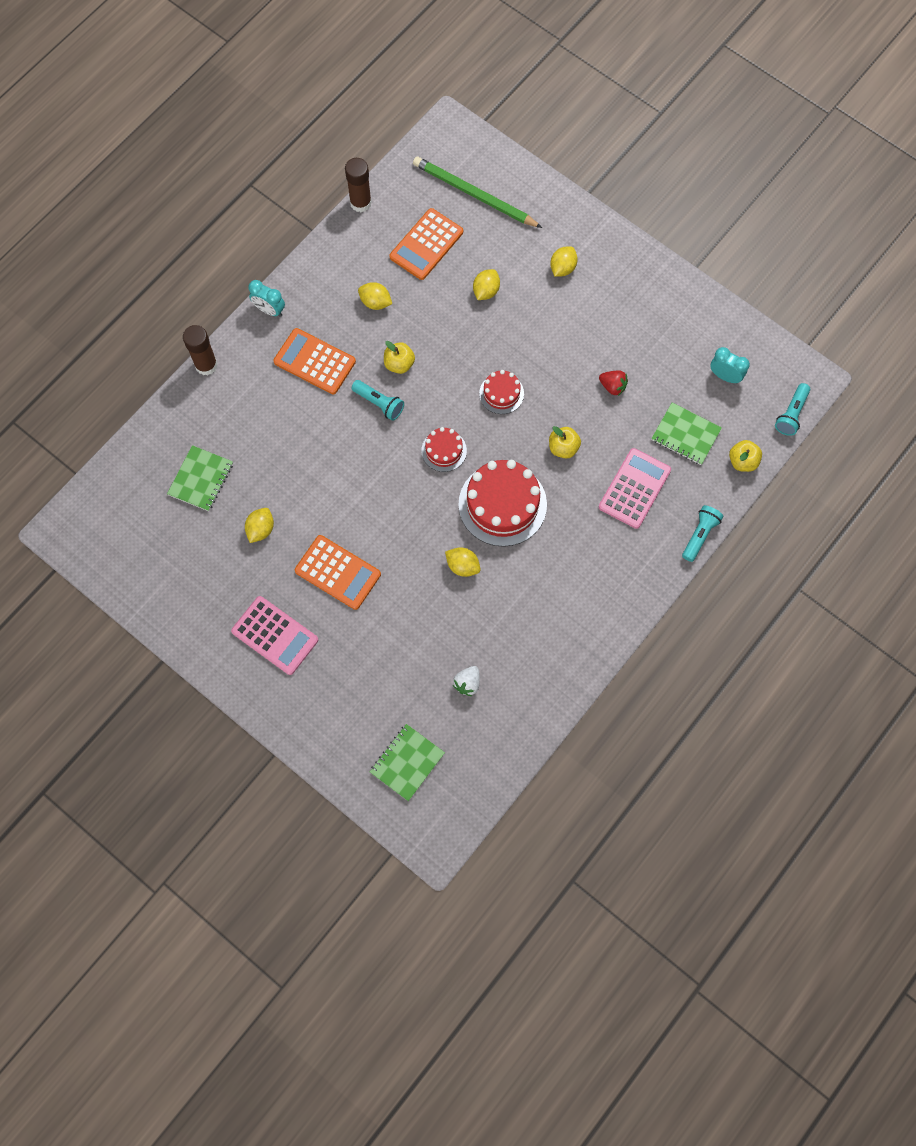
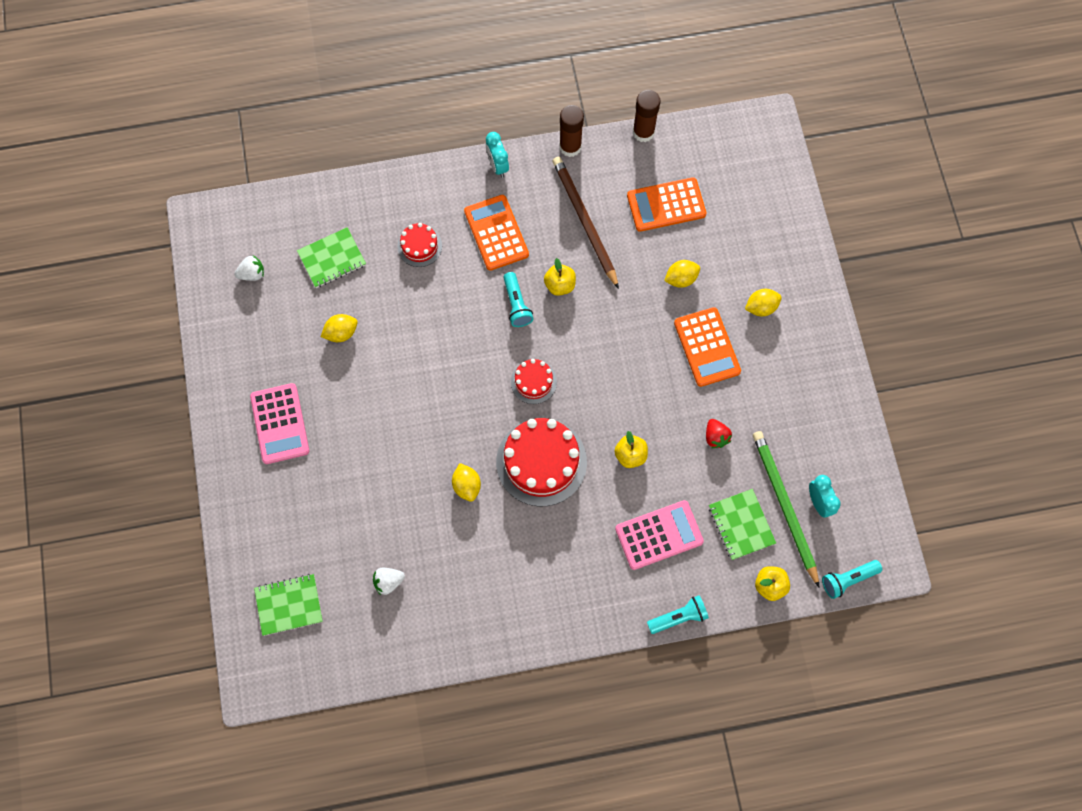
camera: 40 degrees right, 0 degrees up
(146, 540) = (252, 274): none -> white strawberry
(206, 365) = (413, 173): brown glue stick -> brown glue stick (570, 147)
(338, 572) = (368, 413): orange calculator -> orange calculator (707, 347)
(375, 302) = (584, 221): yellow lemon -> brown pencil
(474, 194) = (741, 192): green pencil -> green pencil (784, 506)
(501, 393) = (620, 372): red cake -> red cake (419, 246)

